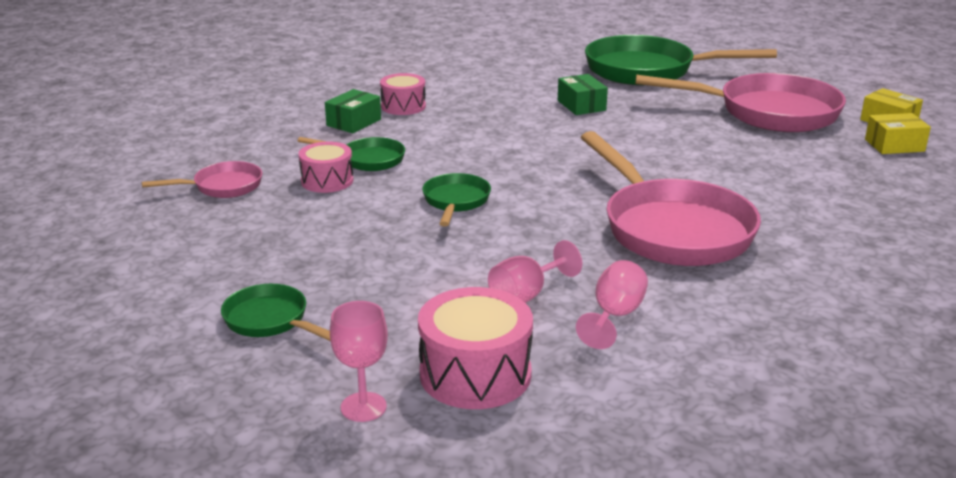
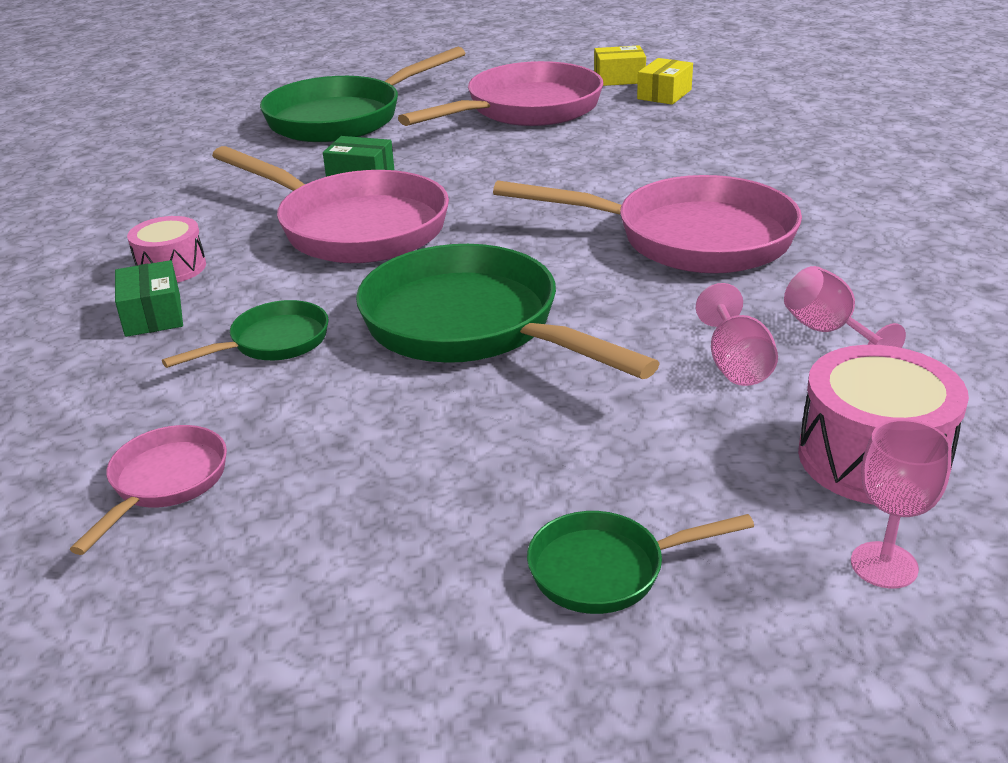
camera: 50 degrees left, 5 degrees up
(327, 181) = (284, 392): pink drum -> none
(455, 202) = (471, 326): green pan -> green pan, size x2.06
(516, 129) = (354, 227): none -> pink pan

